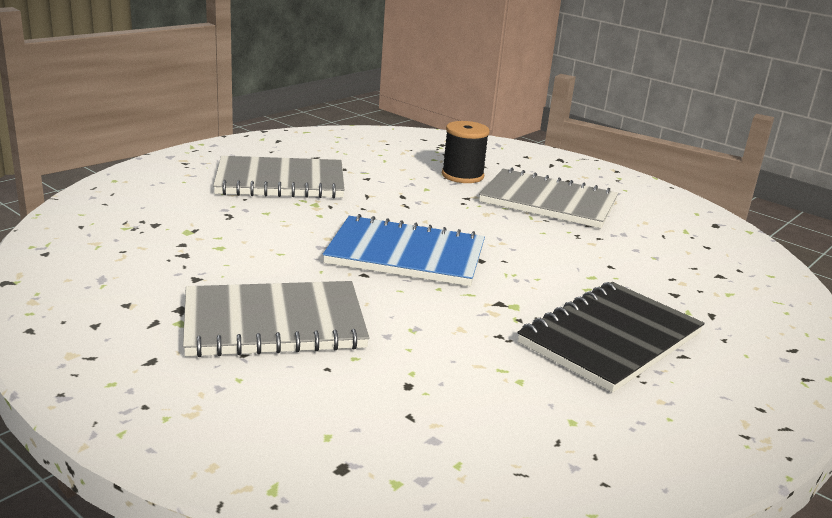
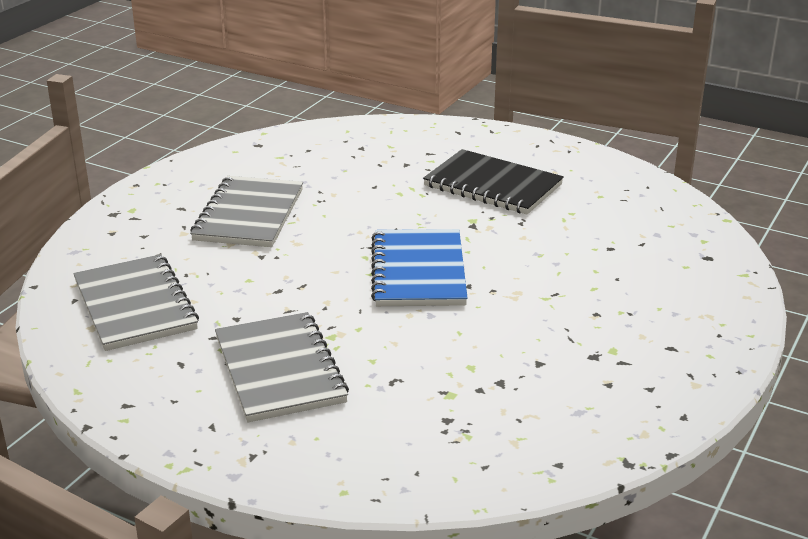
camera: 100 degrees left, 5 degrees up
(274, 323) = (579, 309): grey notebook -> grey notebook (135, 305)
(462, 175) = (198, 263): black spool -> none

